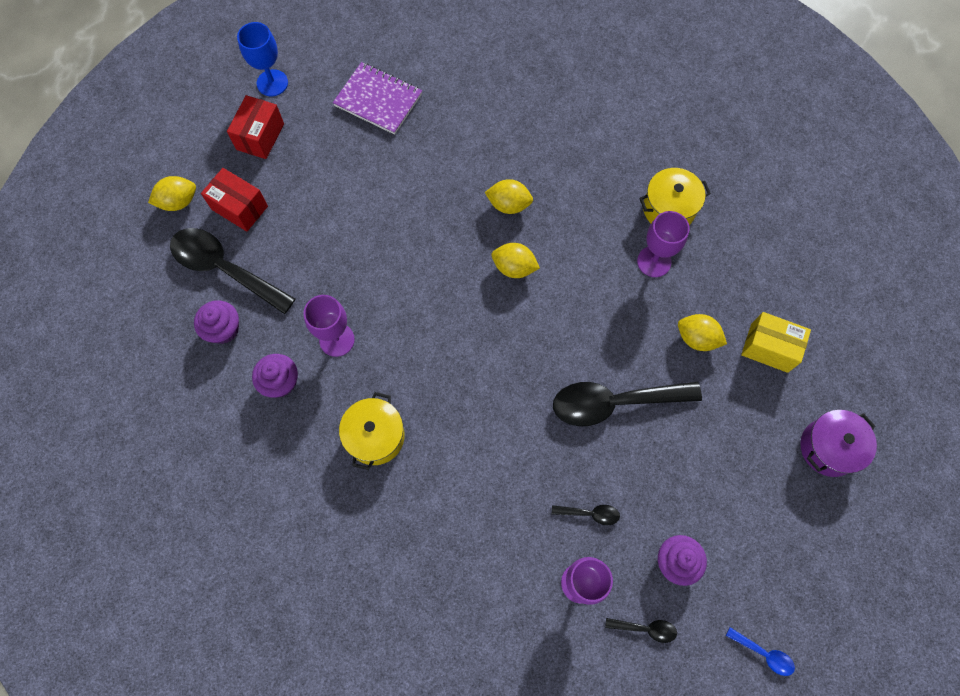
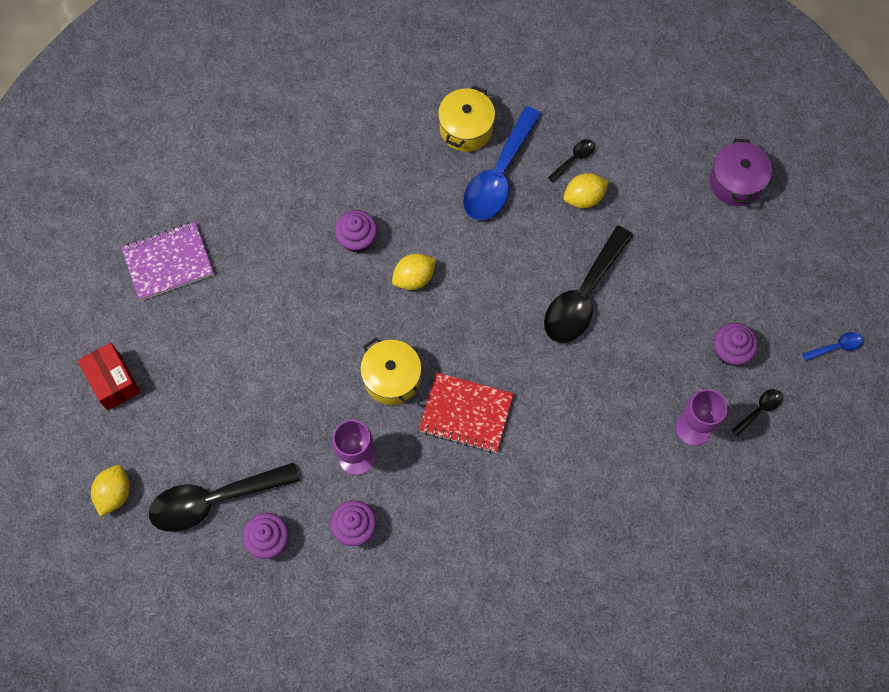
camera: 50 degrees left, 0 degrees up
(239, 208) = (167, 447): red box -> none
(272, 83) = (69, 333): blue goblet -> none
(375, 436) = (462, 488): yellow pot -> yellow pot (392, 378)
(438, 391) = (466, 413): none -> red notebook
(508, 205) = (357, 239): yellow lemon -> purple cupcake
(590, 514) = (650, 380): black spoon -> black spoon (574, 159)
(654, 261) = (498, 175): purple goblet -> blue spoon
(769, 348) = (633, 156): yellow box -> none

